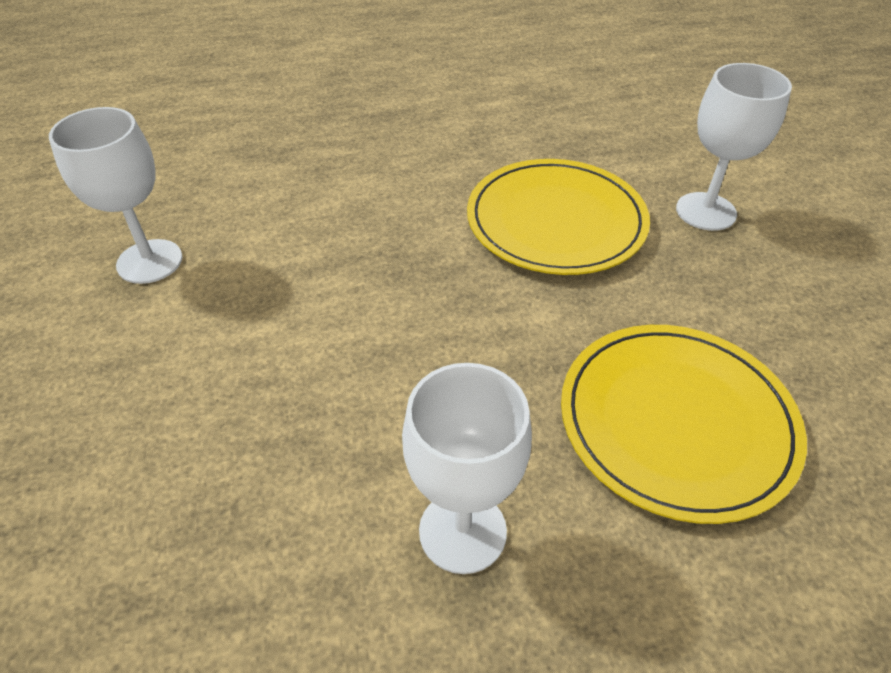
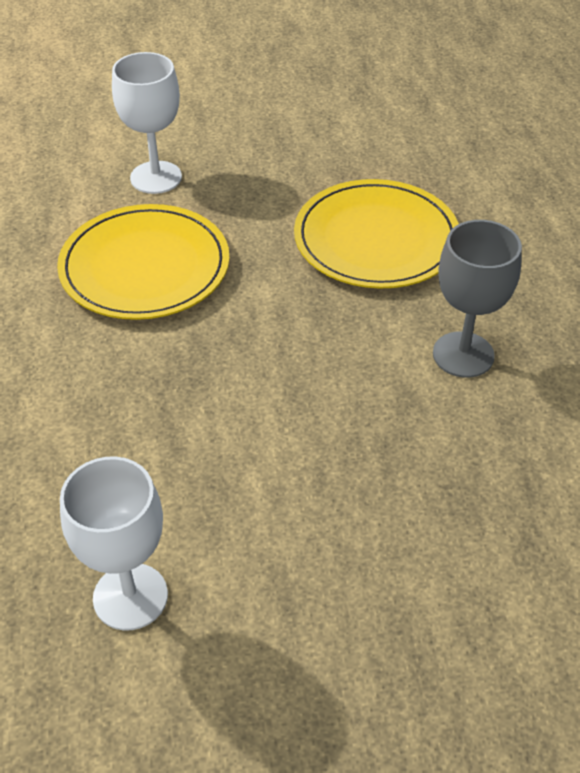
camera: 85 degrees left, 0 degrees up
(462, 531) = (463, 355): white goblet -> grey goblet

